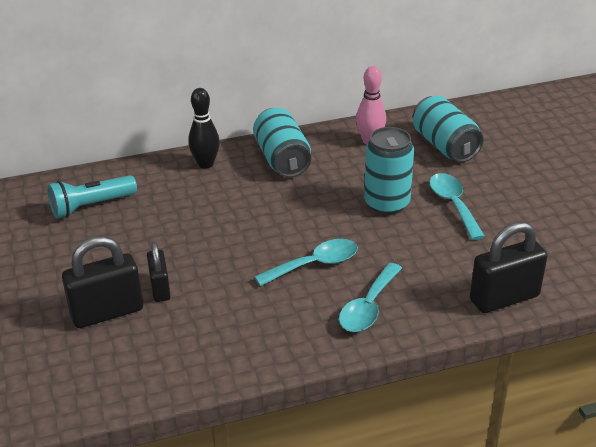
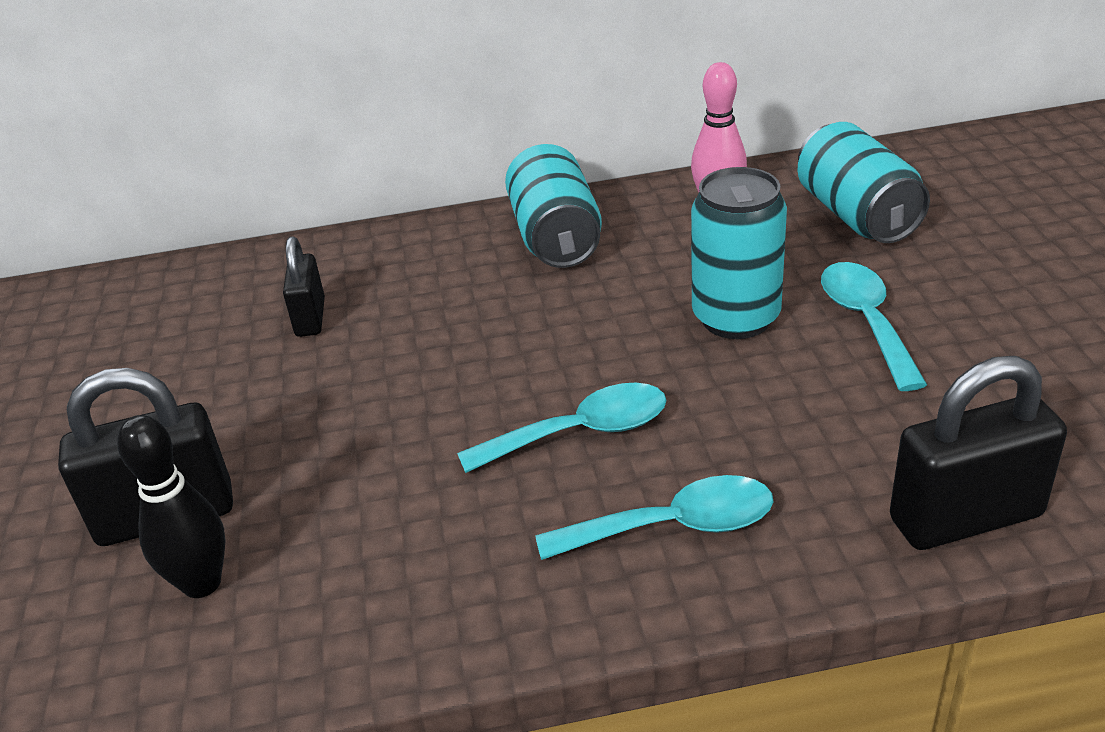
camera: 10 degrees right, 0 degrees up
(91, 206) = (204, 314): turquoise flashlight -> none
(160, 288) = (277, 471): black padlock -> black padlock (310, 318)
(205, 164) = (420, 244): black bowling pin -> black bowling pin (202, 583)
(368, 307) = (674, 526): turquoise spoon -> turquoise spoon turned 135 degrees counterclockwise

